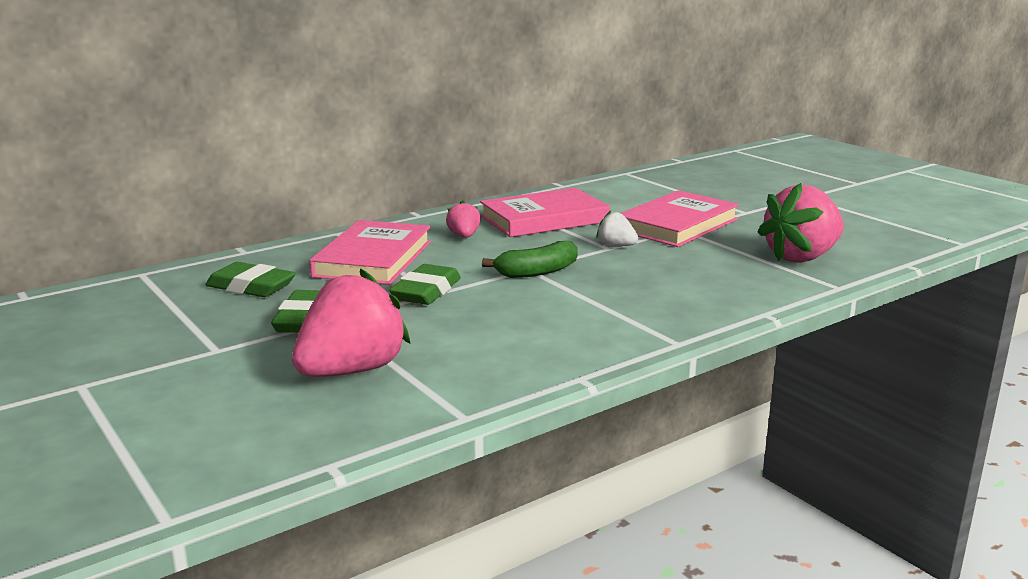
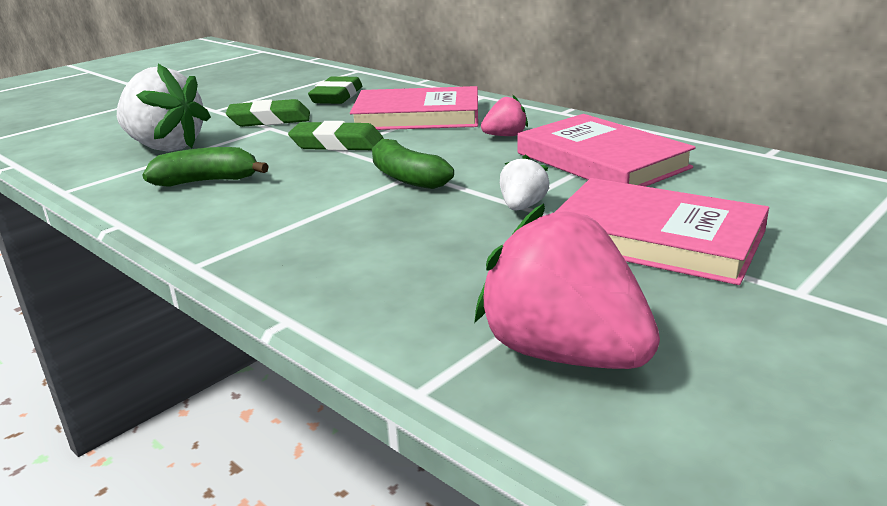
camera: 80 degrees right, 5 degrees up
(352, 371) = (165, 147): pink strawberry -> white strawberry
(489, 344) = (207, 181): none -> green banana

